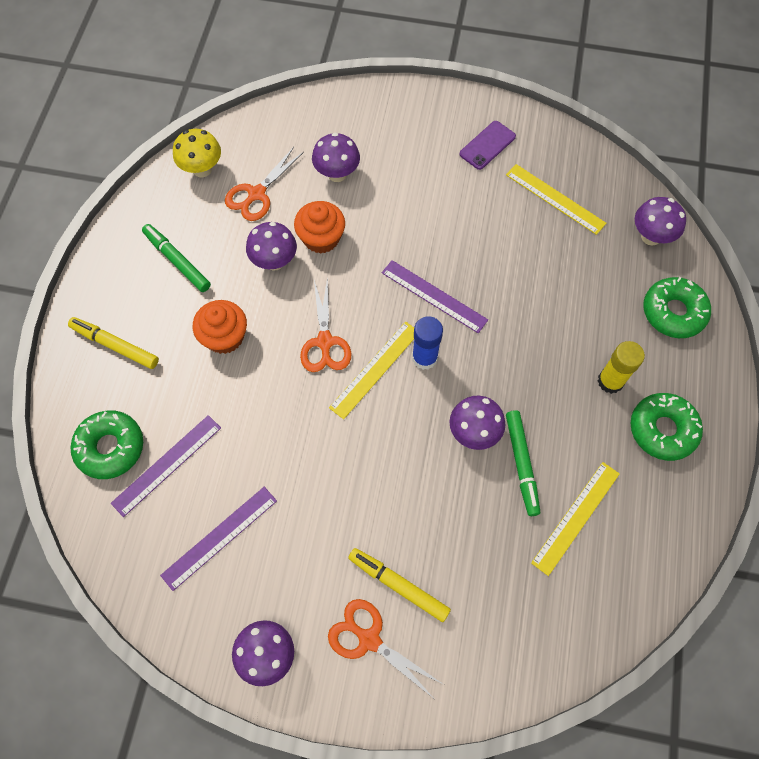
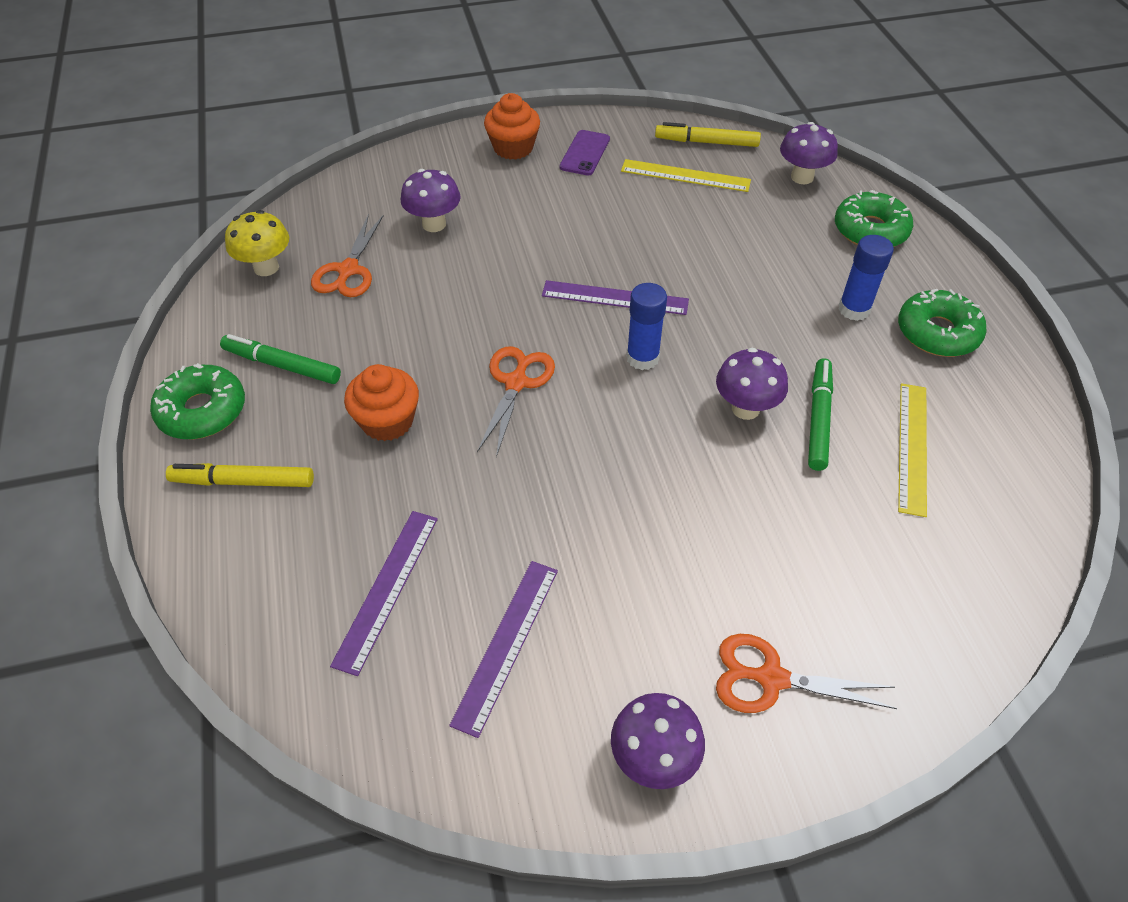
camera: 25 degrees left, 15 degrees down
(110, 447) = (295, 600): green donut -> green donut (202, 411)
(274, 261) = (407, 326): purple mushroom -> none
(321, 238) = (451, 287): orange cupcake -> orange cupcake (513, 148)
(325, 342) = (516, 383): orange scissors -> orange scissors turned 135 degrees counterclockwise
(375, 369) = (593, 388): yellow ruler -> none
(398, 585) = (766, 601): yellow marker -> yellow marker (706, 142)
(521, 464) = (818, 419): green marker -> green marker turned 135 degrees counterclockwise
(610, 381) = (854, 309): yellow glue stick -> blue glue stick

